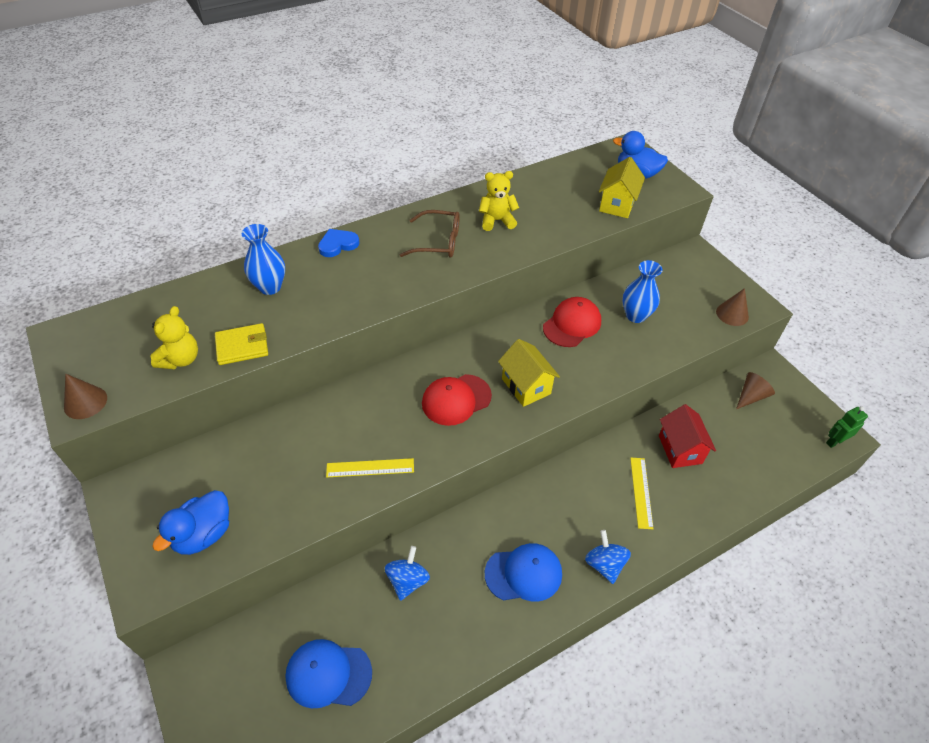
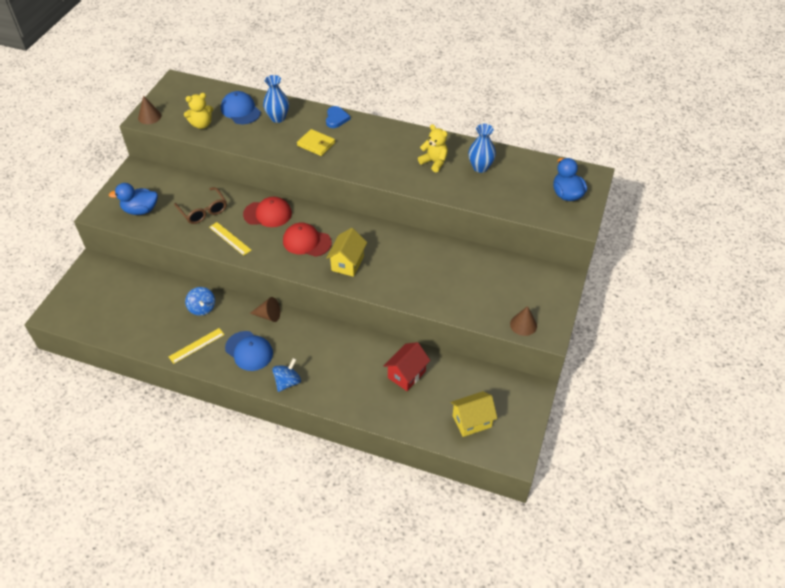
camera: 50 degrees right, 0 degrees up
(242, 346) = (230, 137): yellow wallet -> yellow wallet (316, 144)
(328, 674) = (130, 312): blue cap -> blue cap (240, 110)
(338, 244) = (336, 118): blue heart -> blue heart turned 75 degrees clockwise
(407, 580) = (202, 308): blue spinning top -> blue spinning top turned 90 degrees clockwise
(438, 242) = (385, 151): brown glasses -> brown glasses (203, 211)
(572, 324) = (419, 255): red cap -> red cap (268, 214)
(617, 204) = (520, 202): yellow house -> yellow house (472, 421)
(635, 315) = (463, 279): blue vase -> blue vase (480, 167)
(641, 492) = (354, 372): yellow ruler -> yellow ruler (196, 345)
(751, 396) = (494, 389): brown cone -> brown cone (268, 315)
(834, 441) = (503, 454): green robot -> none

